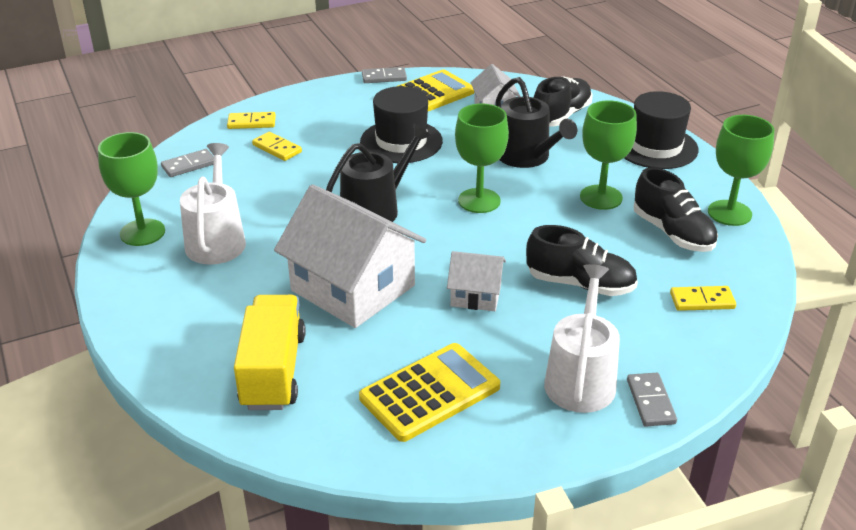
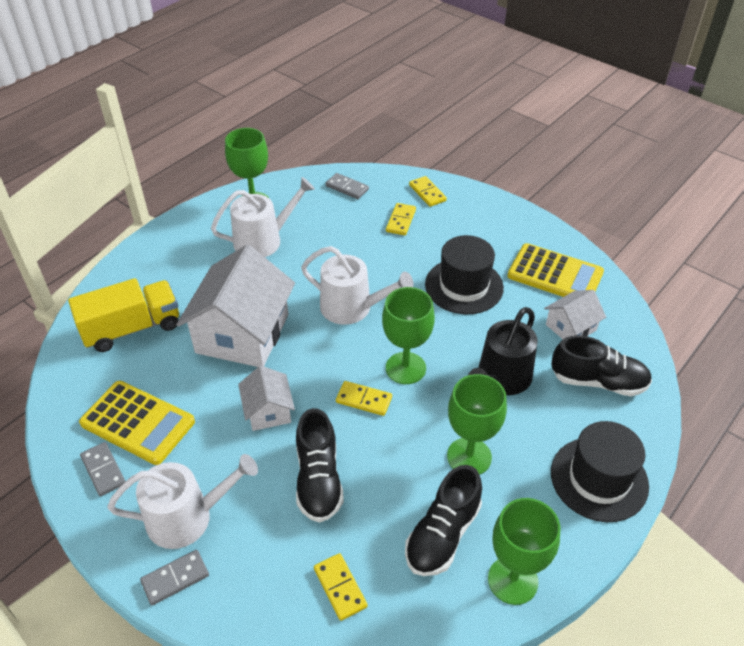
camera: 65 degrees right, 10 degrees up
(375, 209) = (352, 307): black watering can -> white watering can
(384, 77) = (562, 236): grey domino -> grey domino (103, 470)
(501, 234) = (364, 400): none -> yellow domino

